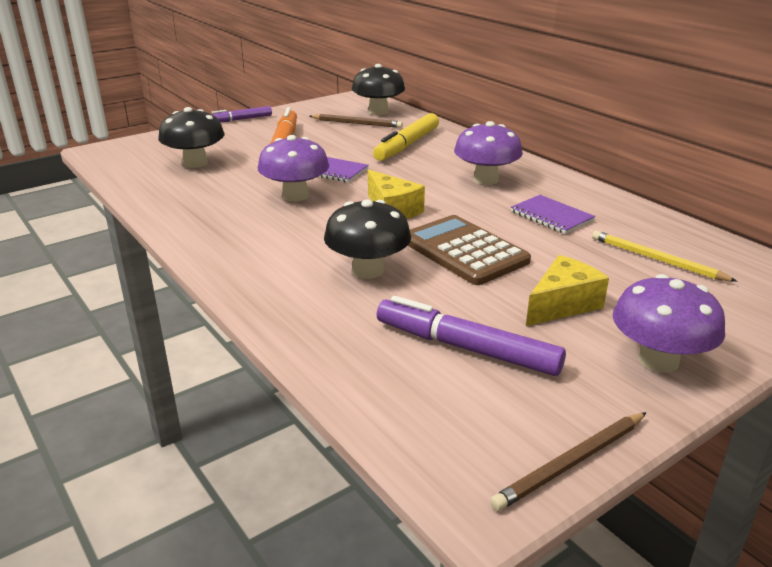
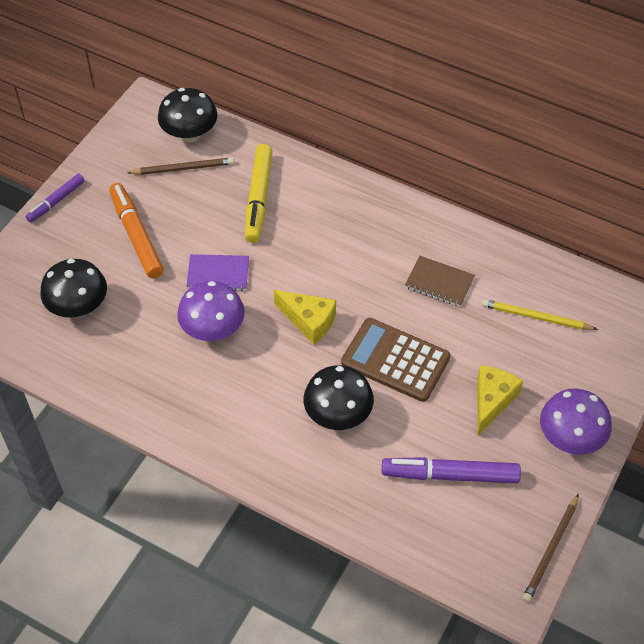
camera: 25 degrees left, 25 degrees up
(486, 180) = (361, 240): purple mushroom -> none
(551, 216) = (439, 282): purple notebook -> brown notebook

